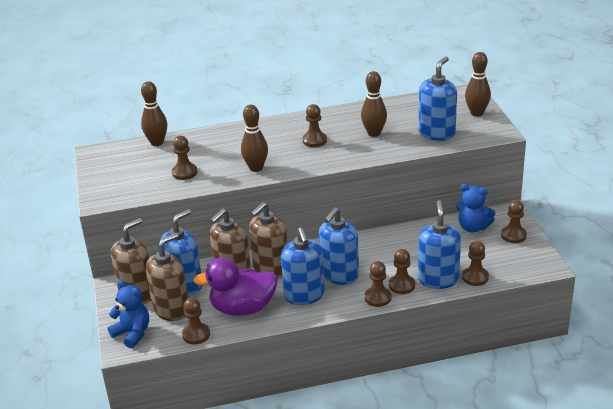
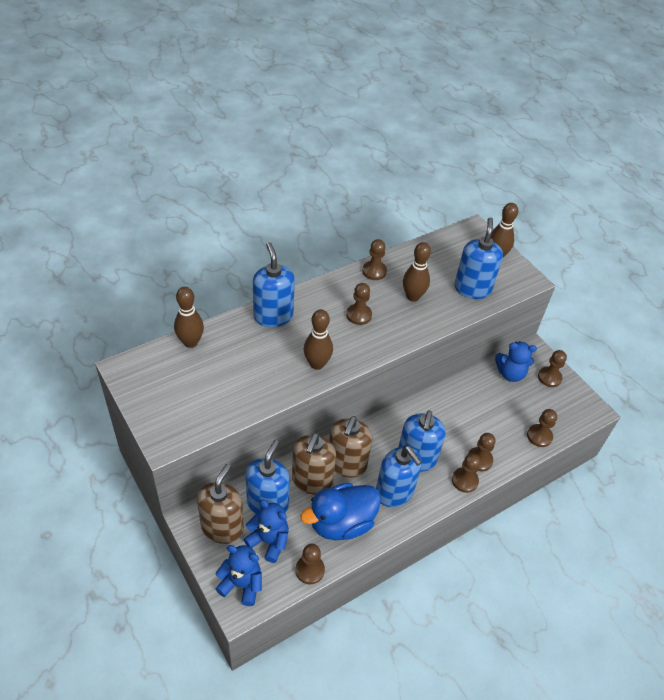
camera: 25 degrees left, 15 degrees up
(171, 309) = (269, 541): brown soap dispenser -> blue teddy bear
(184, 172) = (243, 383): brown pawn -> brown pawn (374, 271)
(243, 308) = (341, 523): purple duck -> blue duck
(438, 279) = (508, 445): blue soap dispenser -> blue soap dispenser (273, 316)

